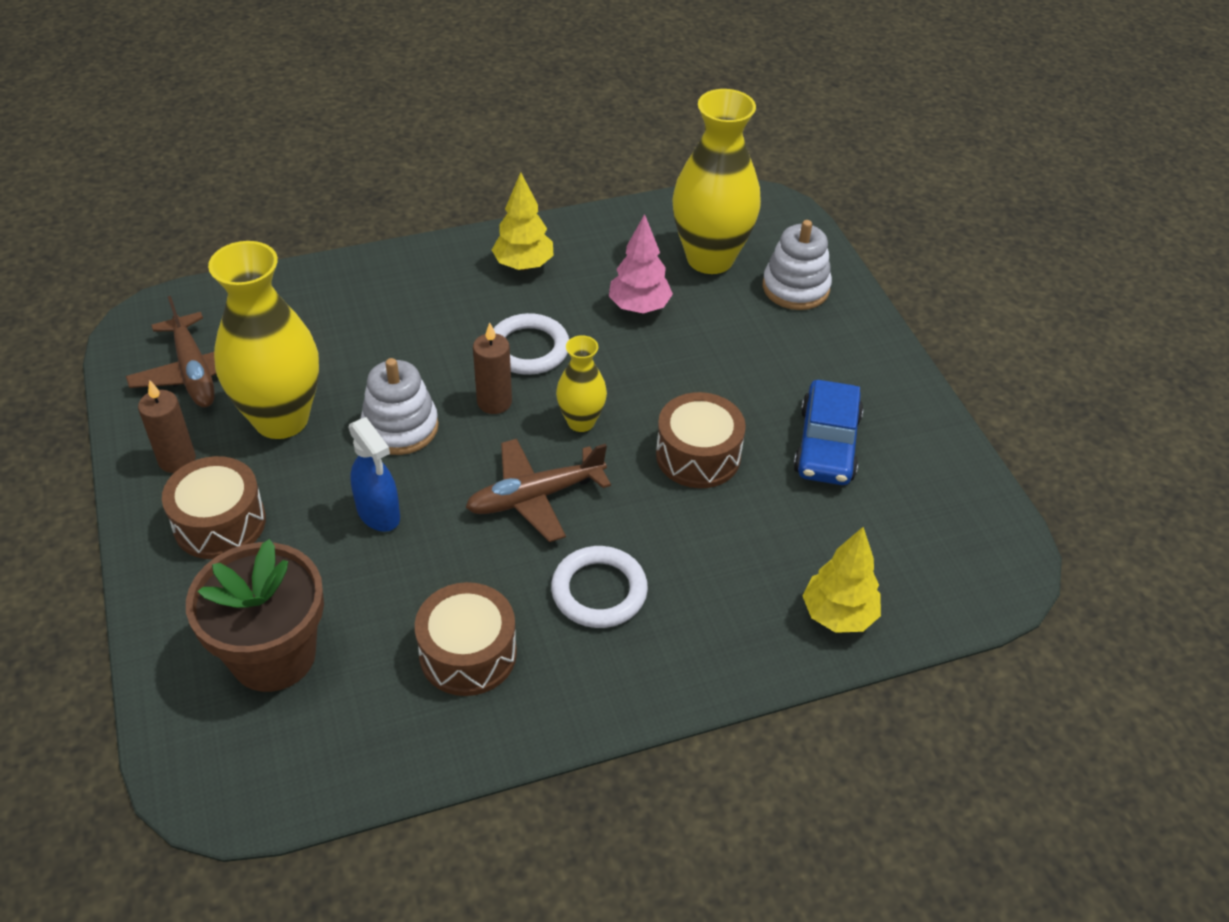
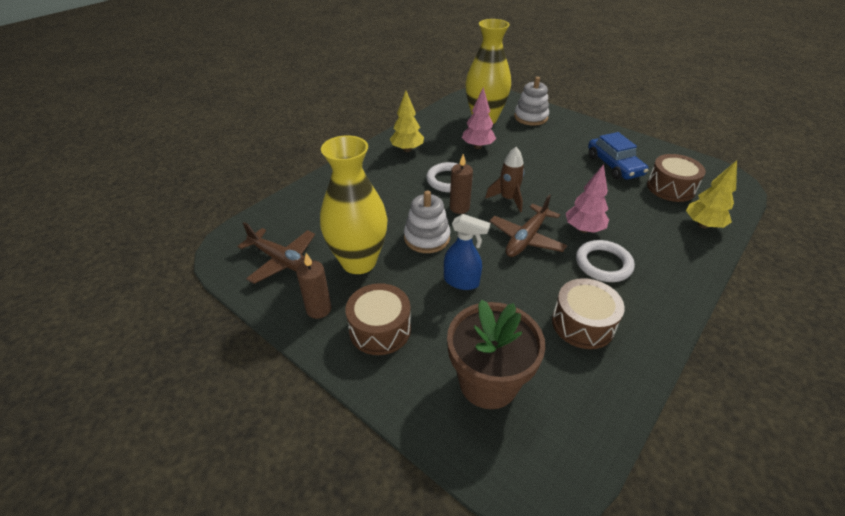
camera: 30 degrees left, 5 degrees down
(581, 422) = (508, 199): yellow vase -> brown rocket
(636, 525) = (583, 229): none -> pink tree
(698, 455) = (572, 191): brown drum -> brown drum (670, 188)

